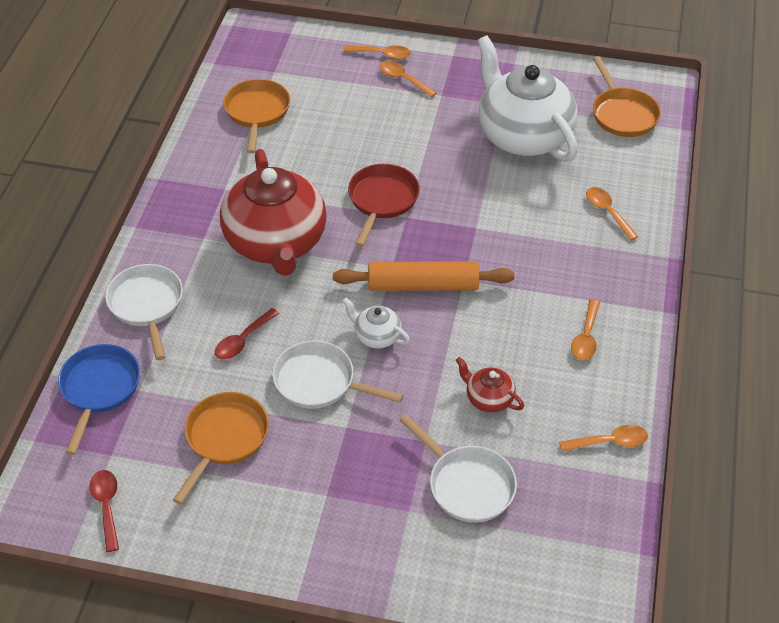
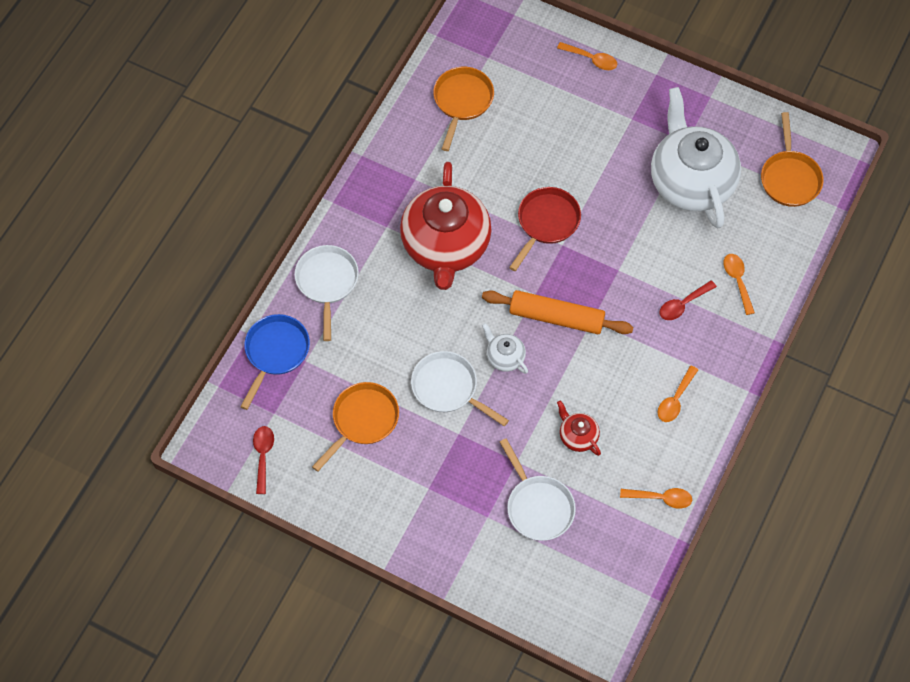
camera: 15 degrees right, 15 degrees up
(243, 340) = (396, 335): red spoon -> red spoon (683, 304)
(403, 79) = (602, 93): orange spoon -> none

